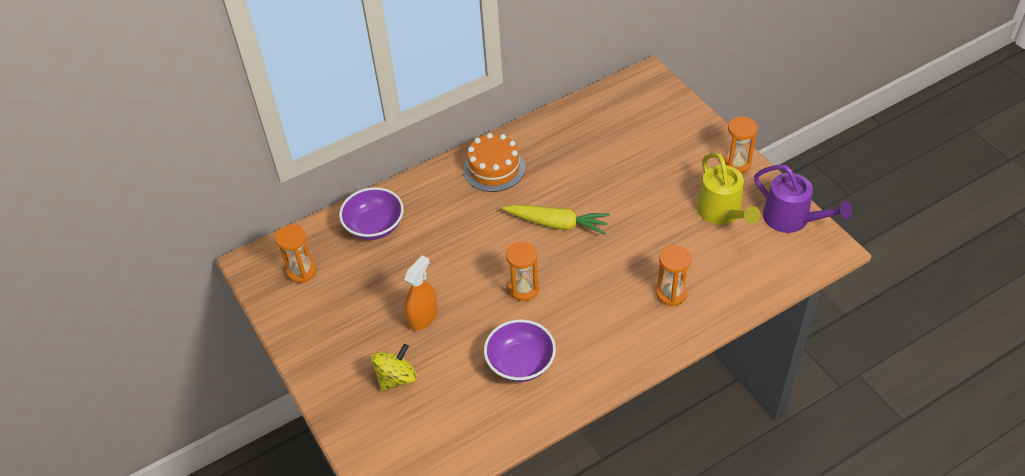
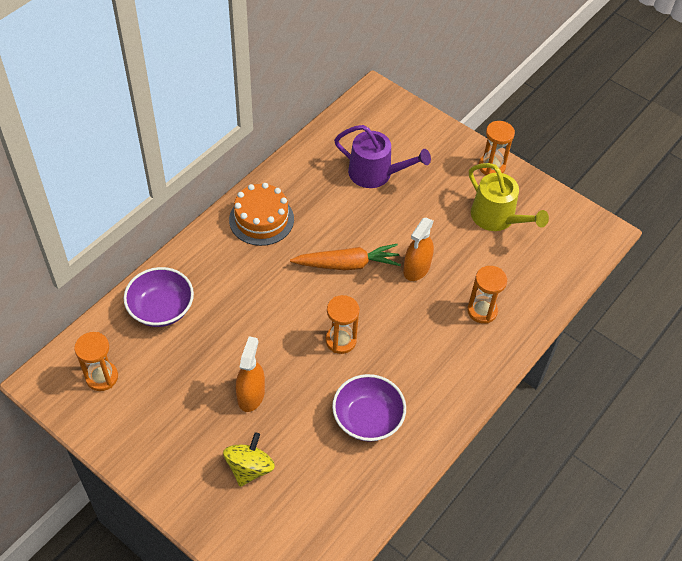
camera: 25 degrees left, 5 degrees up
(557, 224) = (347, 264): yellow carrot -> orange carrot
(622, 241) = (416, 268): none -> orange spray bottle
(791, 218) = (560, 210): purple watering can -> purple watering can (375, 173)

